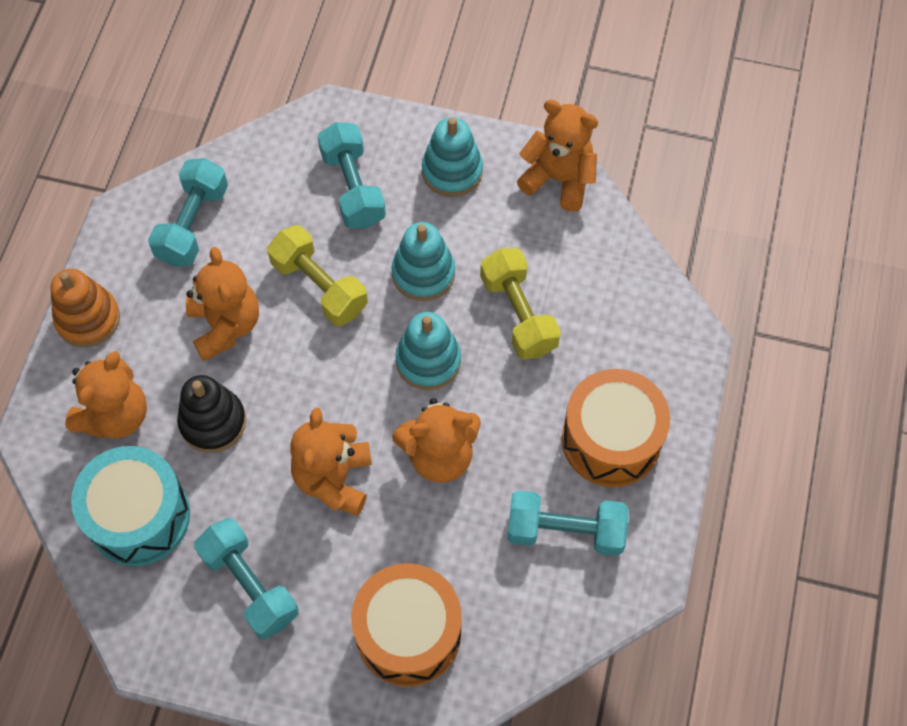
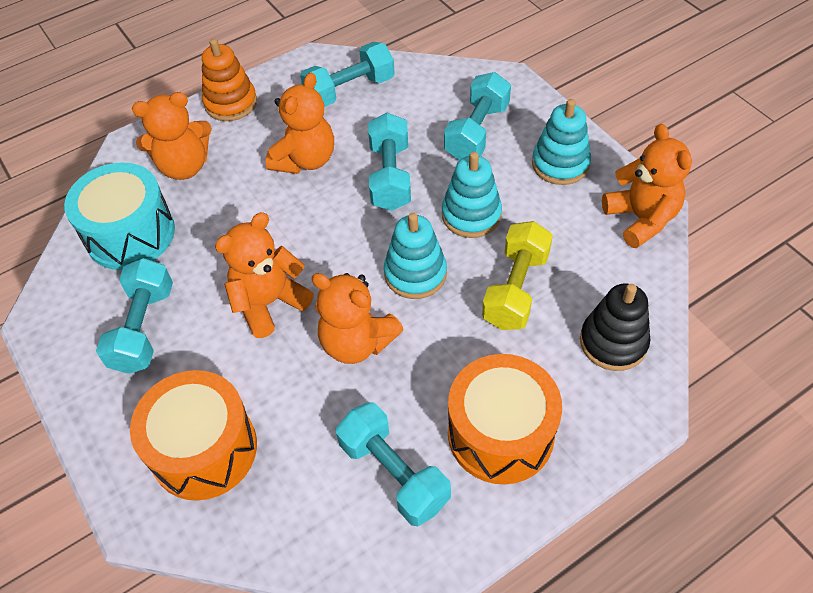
camera: 45 degrees right, 10 degrees down
(213, 422) = (234, 211): black stacking toy -> black stacking toy (613, 342)
(319, 286) = (390, 176): yellow dumbbell -> turquoise dumbbell

